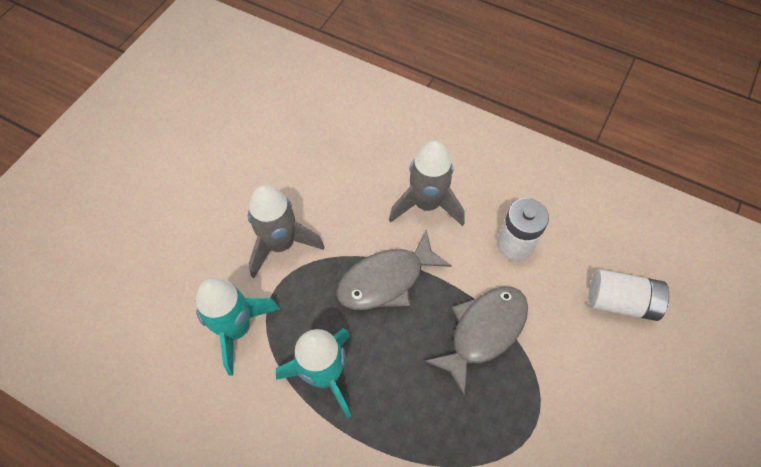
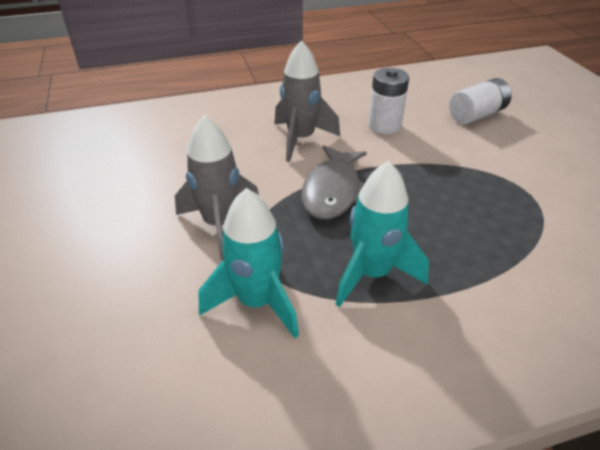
camera: 45 degrees left, 20 degrees down
(483, 331) = (433, 174): grey fish -> none

